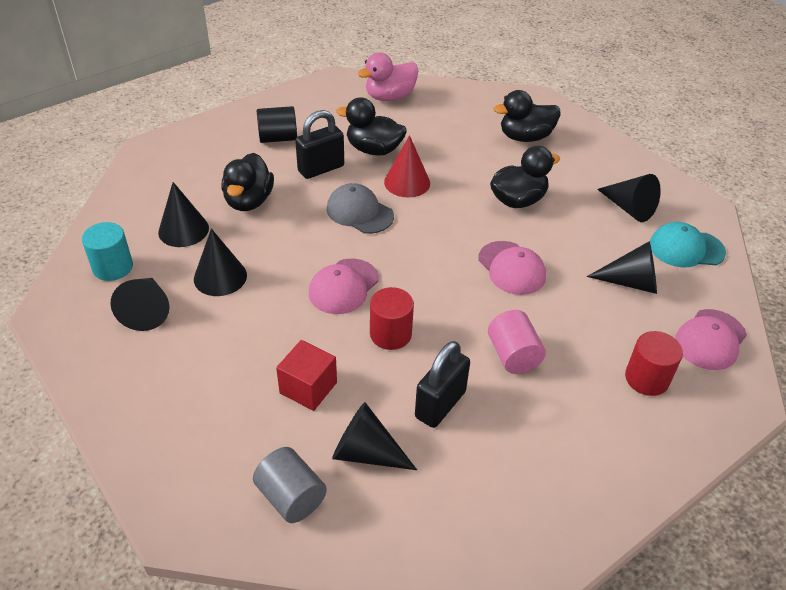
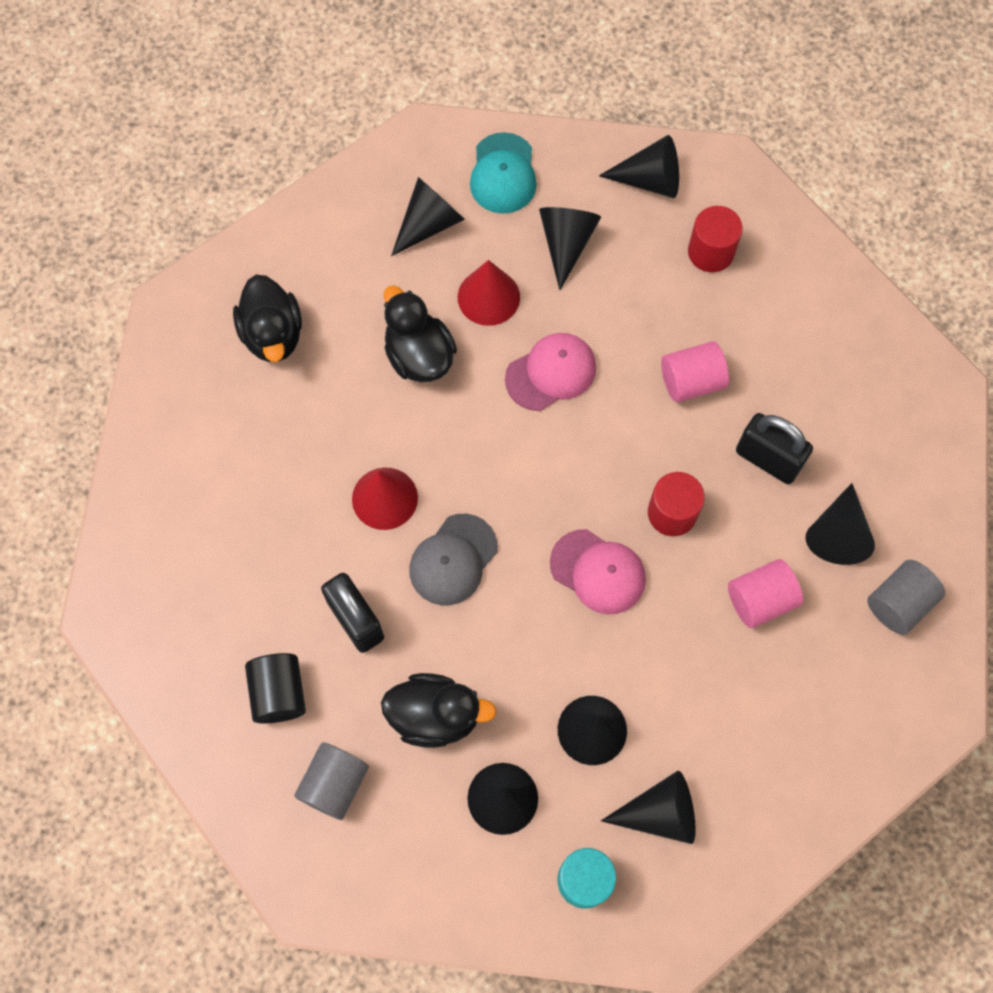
camera: 90 degrees left, 25 degrees up
(214, 158) = (334, 784): none -> grey cylinder
(308, 388) = (760, 599): red cube -> pink cylinder
(374, 150) = (307, 547): black duck -> none
(390, 97) = (162, 527): pink duck -> none
(572, 237) = (488, 297): none -> red cone
(710, 340) = (649, 180): pink cap -> black cone

